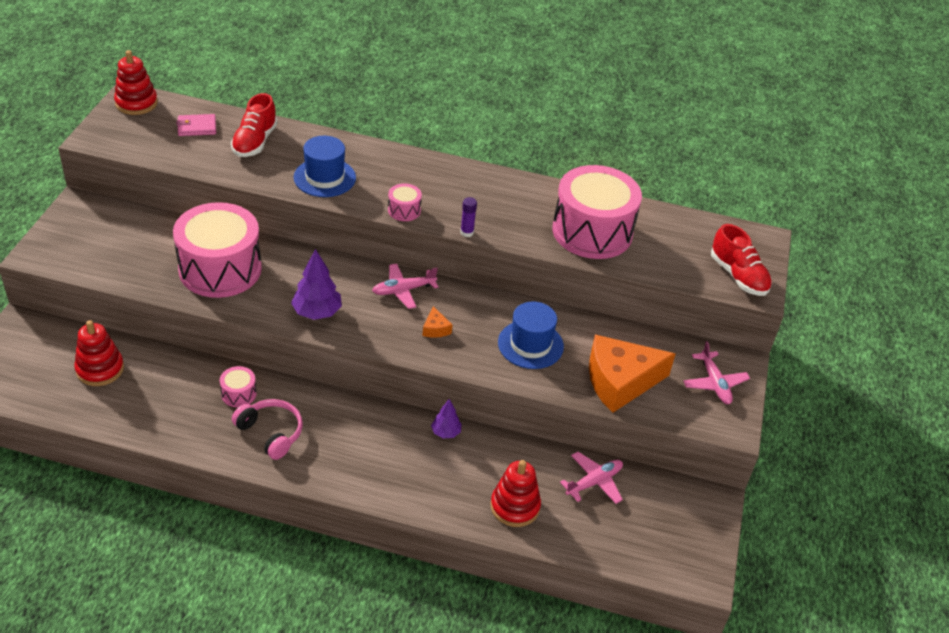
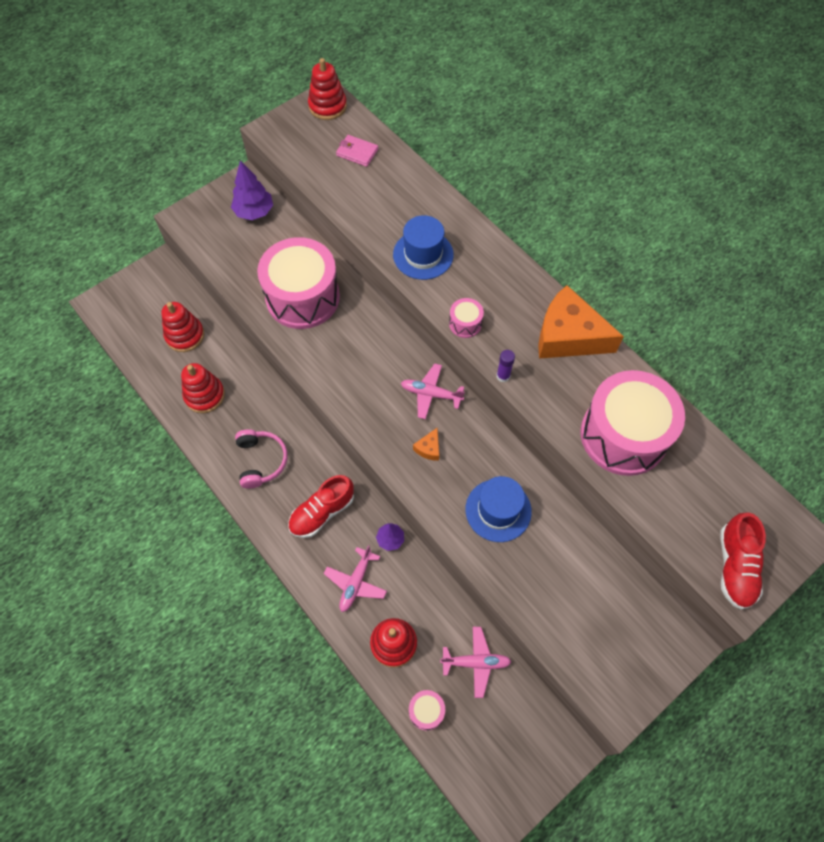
camera: 40 degrees right, 20 degrees up
(165, 408) = (204, 395): none -> red stacking toy
(239, 394) = (263, 412): pink drum -> pink drum (426, 711)
(255, 142) = (392, 189): red shoe -> red shoe (322, 512)
(317, 312) = (346, 379): purple tree -> purple tree (254, 212)
(620, 381) = (549, 595): orange cheese -> orange cheese (568, 336)
(714, 383) = (638, 651): pink plane -> pink plane (356, 582)

